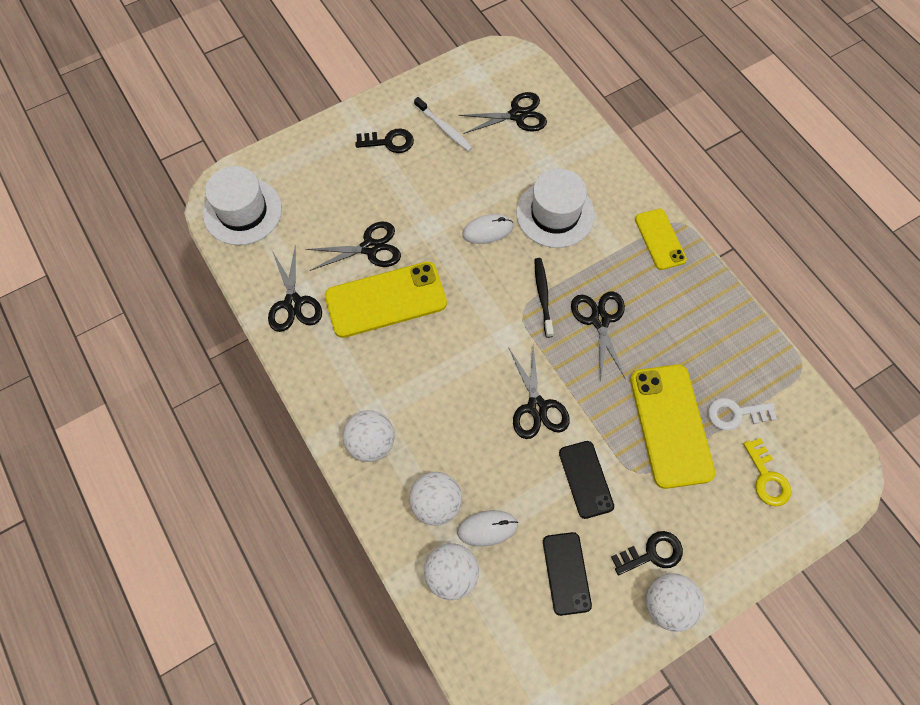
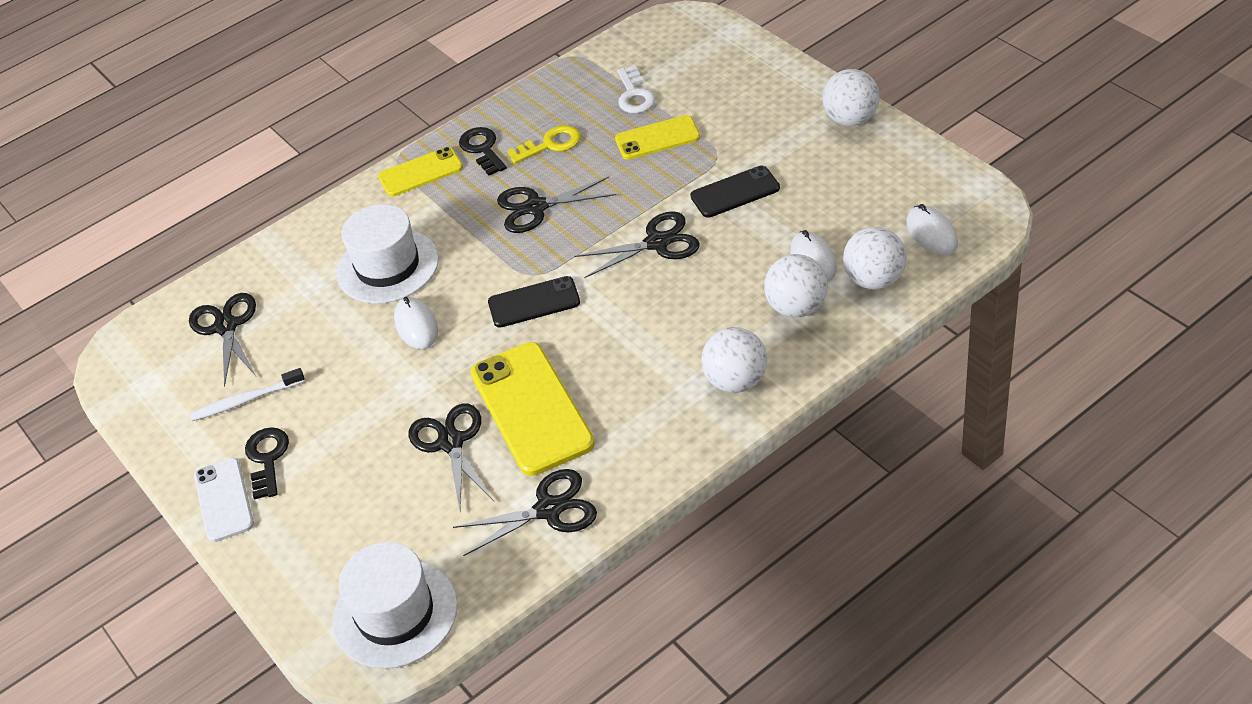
camera: 90 degrees left, 20 degrees down
(362, 120) = (224, 500): none -> white phone
(444, 128) = (245, 400): white toothbrush -> white toothbrush turned 150 degrees counterclockwise
(496, 640) = (931, 233): none -> white mouse
(543, 296) = (508, 260): black toothbrush -> none
(566, 573) = (843, 192): black phone -> black phone (534, 302)
(652, 553) = (802, 135): black key -> black key (482, 149)
(671, 425) = (657, 138): yellow phone -> yellow phone, size x0.59
(767, 477) = (700, 68): yellow key -> yellow key (550, 144)

